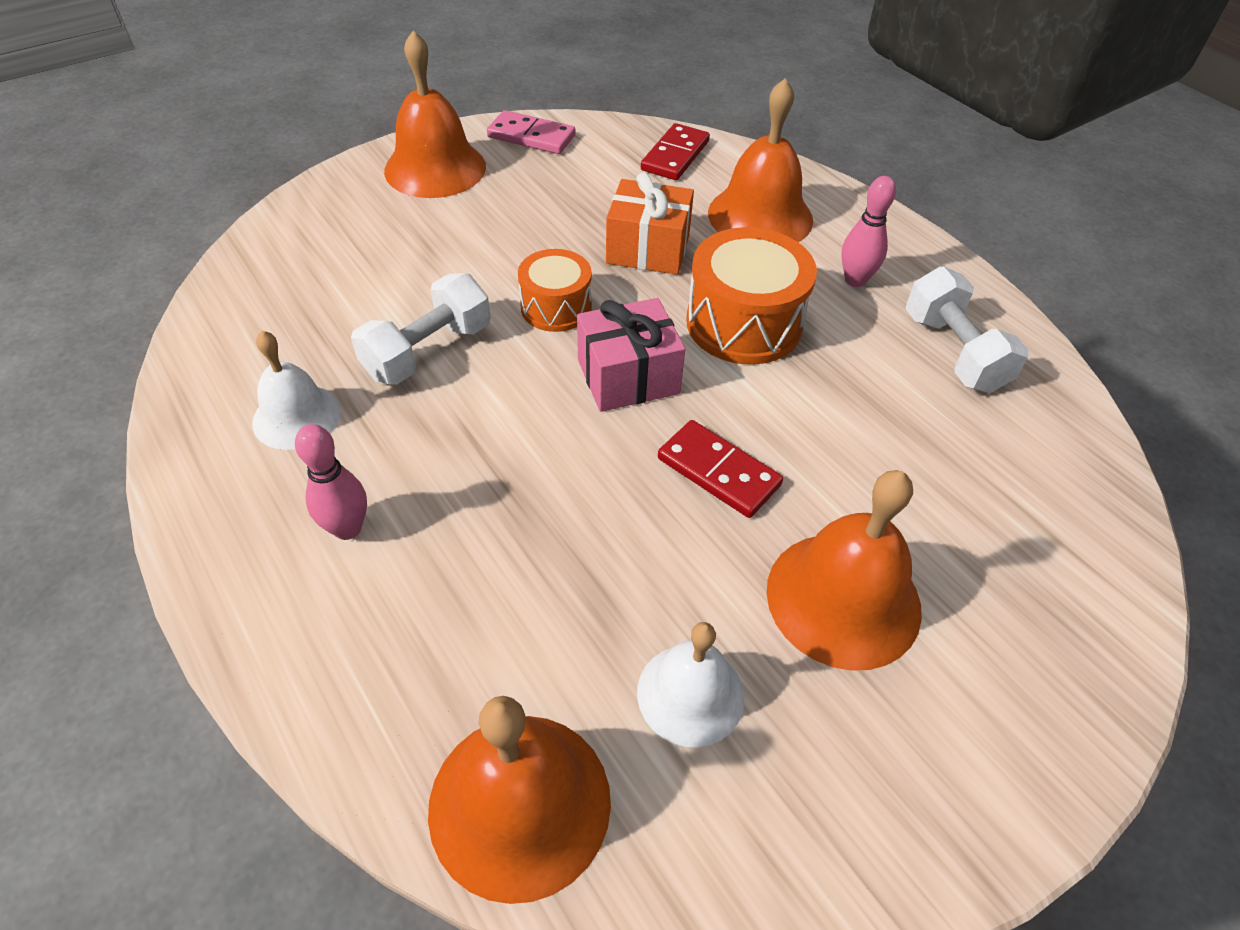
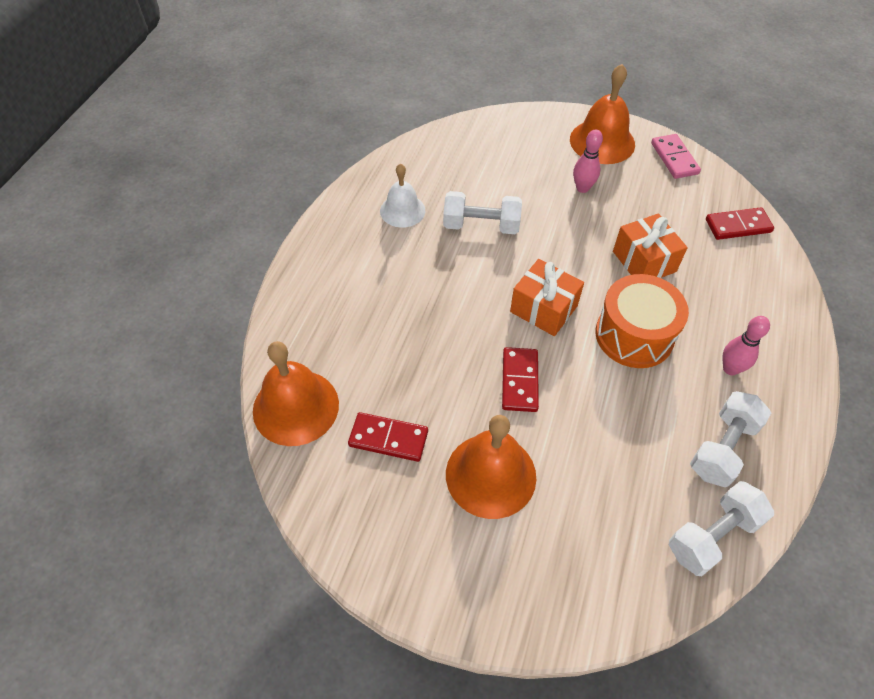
camera: 55 degrees right, 5 degrees up
(347, 528) = (365, 268): pink bowling pin -> pink bowling pin (582, 188)
(556, 307) = (559, 252): orange drum -> none
(628, 376) = (543, 309): pink gift -> orange gift
(690, 694) = (388, 439): white bell -> red domino
(760, 216) = (733, 294): orange bell -> none
(1062, 433) = (712, 536): none -> white dumbbell

